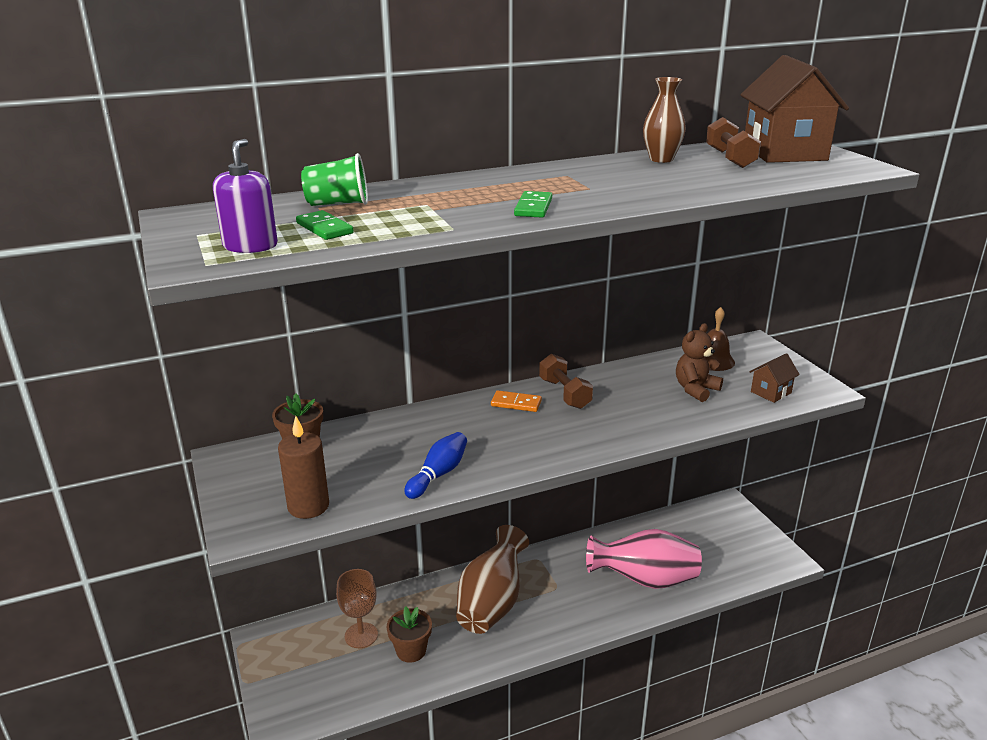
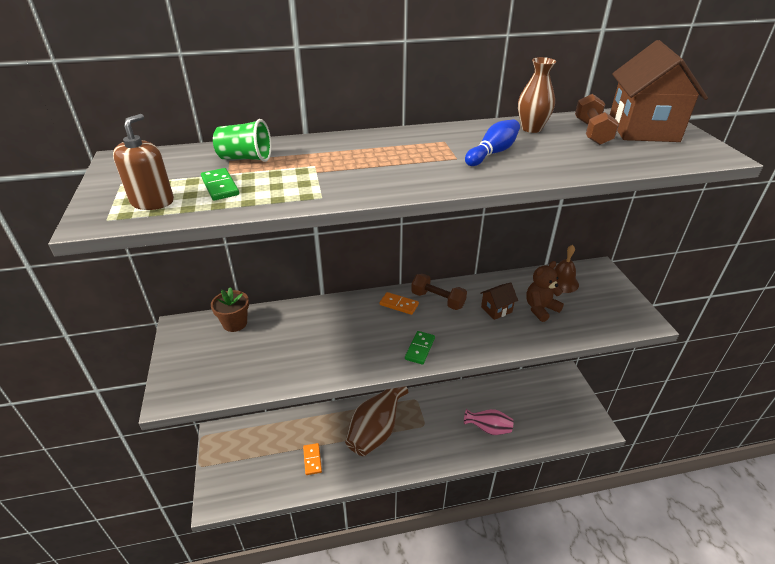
camera: 10 degrees right, 10 degrees up
(250, 246) = (152, 201): purple soap dispenser -> brown soap dispenser
(308, 506) = (222, 380): brown candle -> none
(361, 635) = (282, 442): brown goblet -> none
(411, 651) = (312, 460): brown flower pot -> orange domino
(438, 474) = (322, 364): blue bowling pin -> blue bowling pin (492, 153)
(533, 207) = (399, 177): green domino -> green domino (420, 349)
(564, 393) = (438, 300): brown dumbbell -> brown dumbbell turned 45 degrees counterclockwise
(645, 580) = (488, 429): pink vase -> pink vase, size x0.59
(771, 392) = (600, 319): brown house -> brown house (496, 309)

